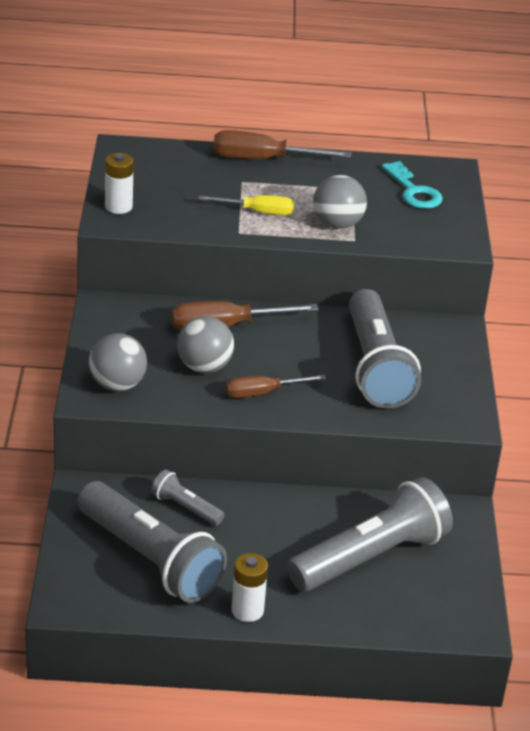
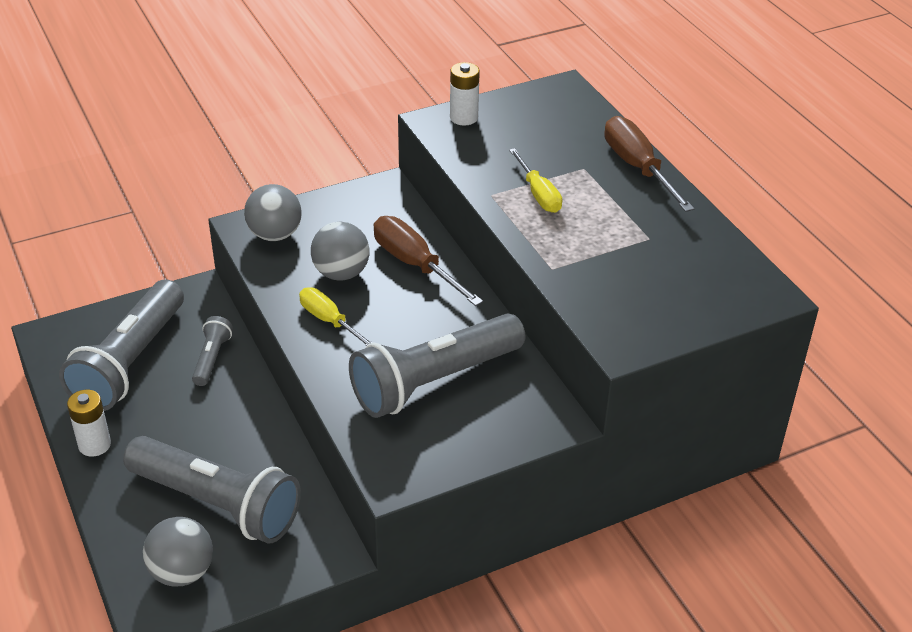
camera: 65 degrees right, 5 degrees up
(262, 393) = (329, 321): brown screwdriver -> yellow screwdriver
(337, 224) = (569, 248): grey ball -> grey ball (182, 572)
(413, 191) = (691, 280): turquoise key -> none

